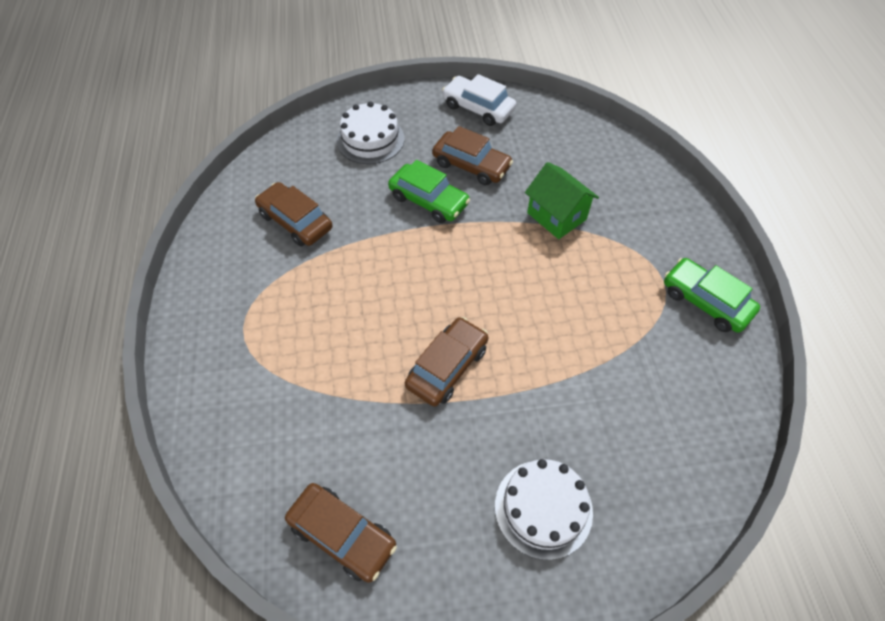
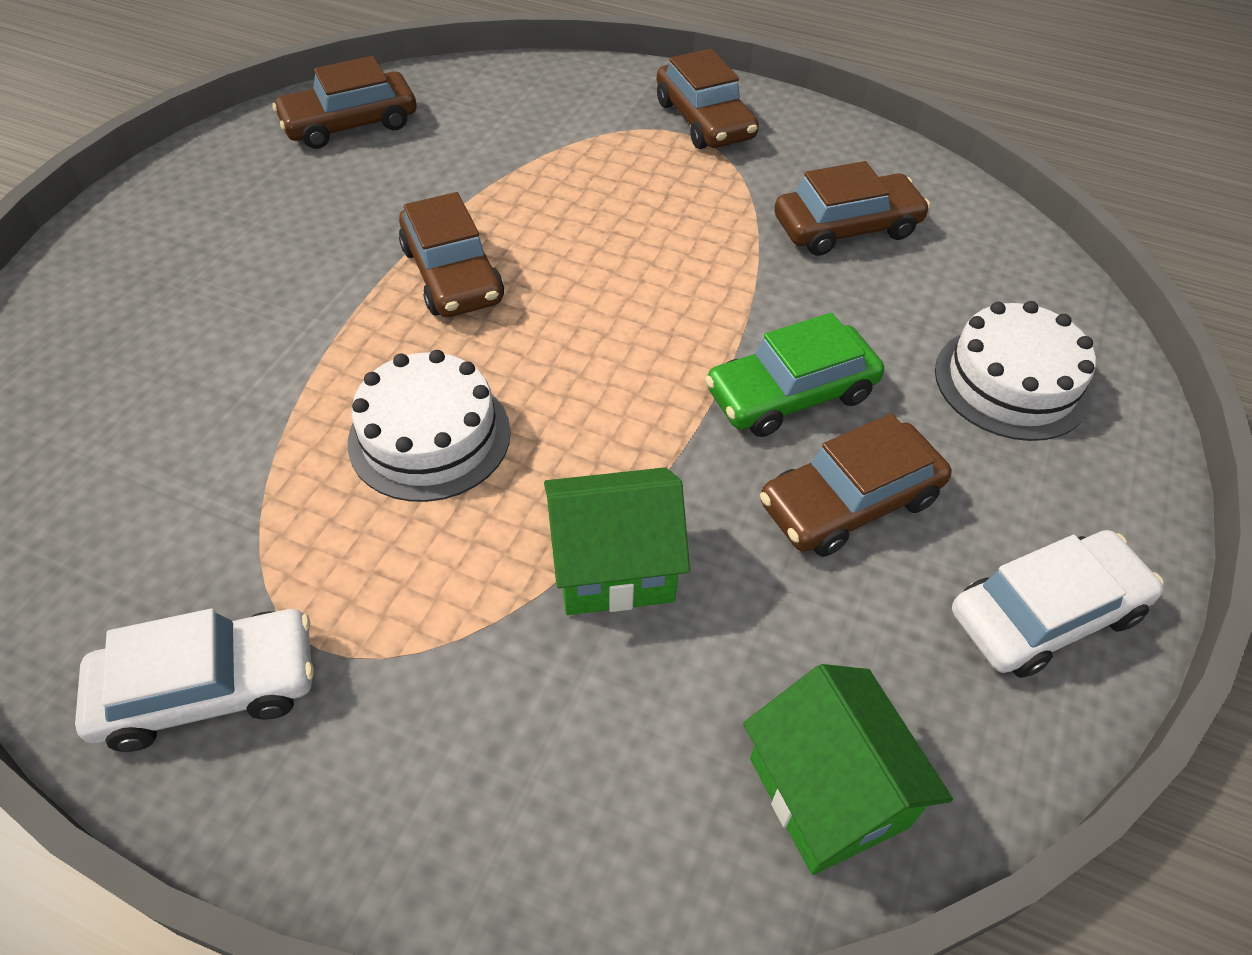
camera: 120 degrees right, 5 degrees down
(222, 323) = (704, 120): none -> brown car
(543, 508) = (188, 270): white cake -> white cake (429, 436)
(583, 136) = (827, 792): none -> green house
(705, 301) = (209, 688): green car -> white car

